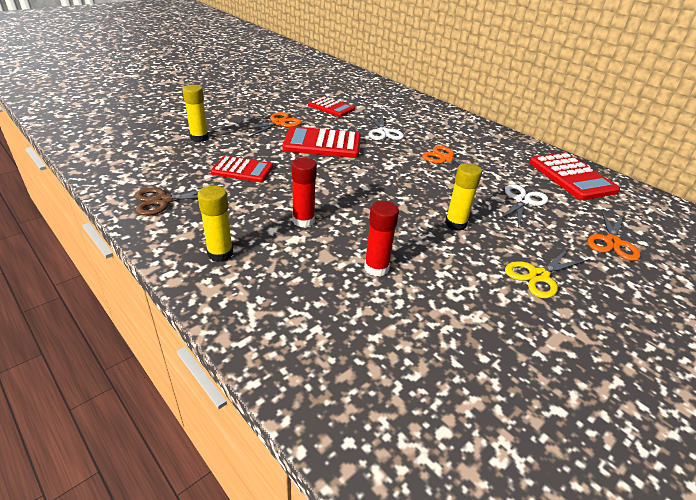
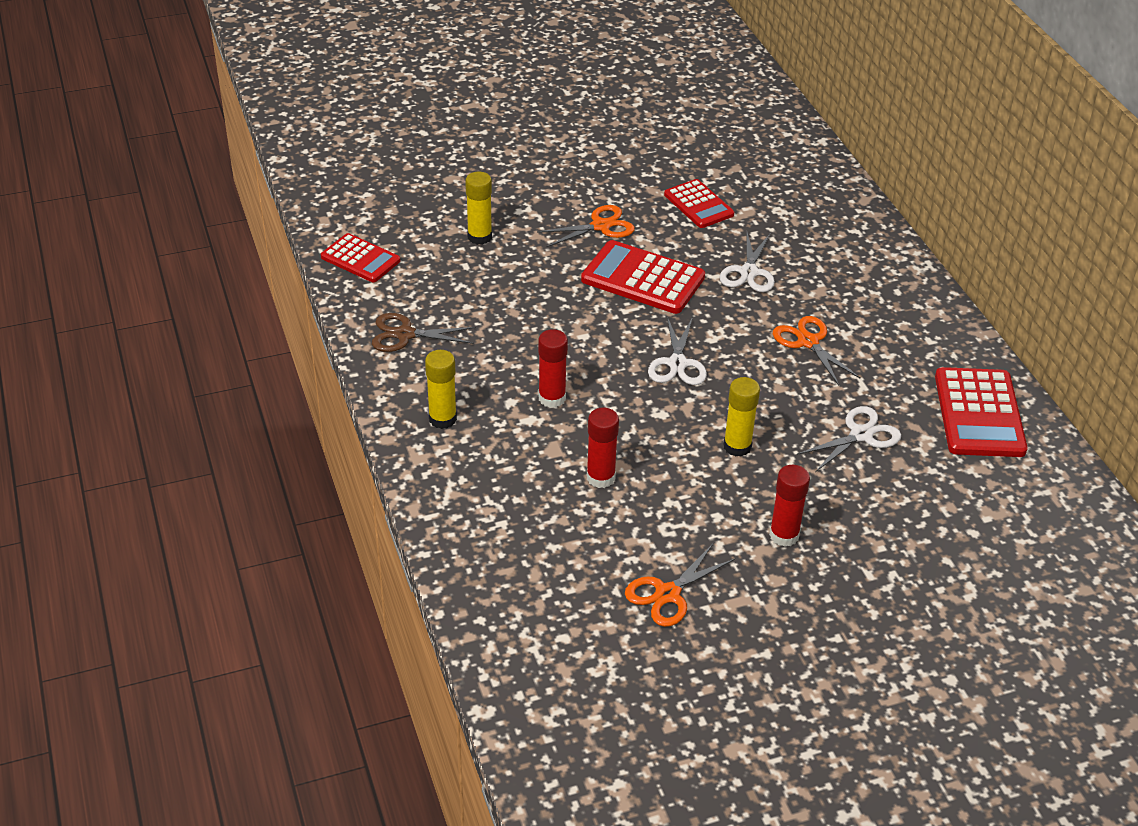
camera: 25 degrees right, 5 degrees up
(242, 170) = (513, 305): red calculator -> red calculator (360, 259)
(377, 183) = (677, 364): none -> white scissors
(538, 276) = (784, 535): yellow scissors -> red glue stick
(612, 242) = (927, 521): orange scissors -> orange scissors (667, 594)

